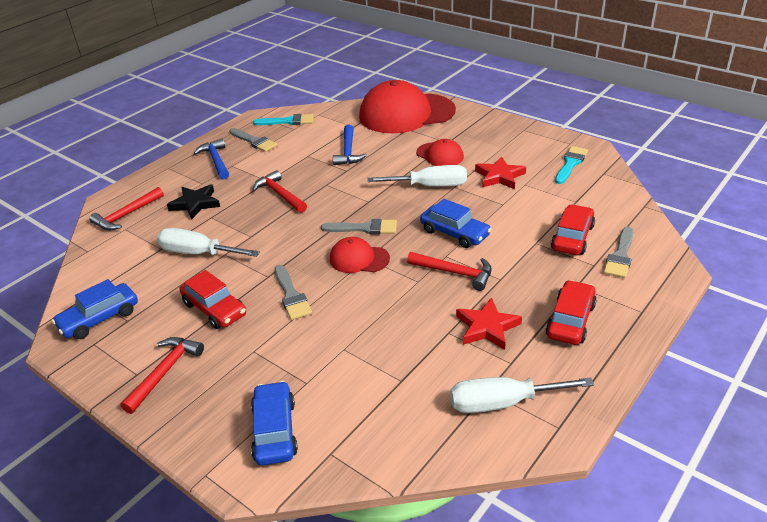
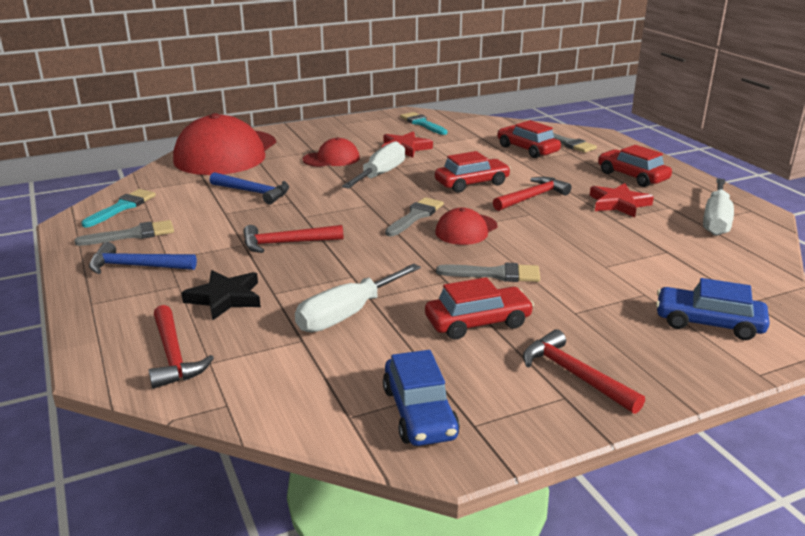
camera: 65 degrees left, 10 degrees down
(454, 233) = (472, 183): blue car -> red car

